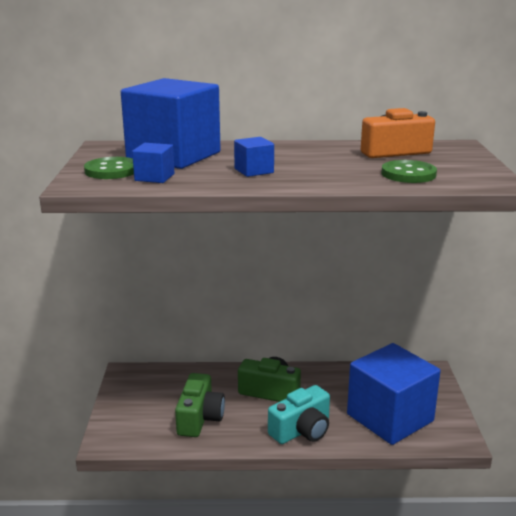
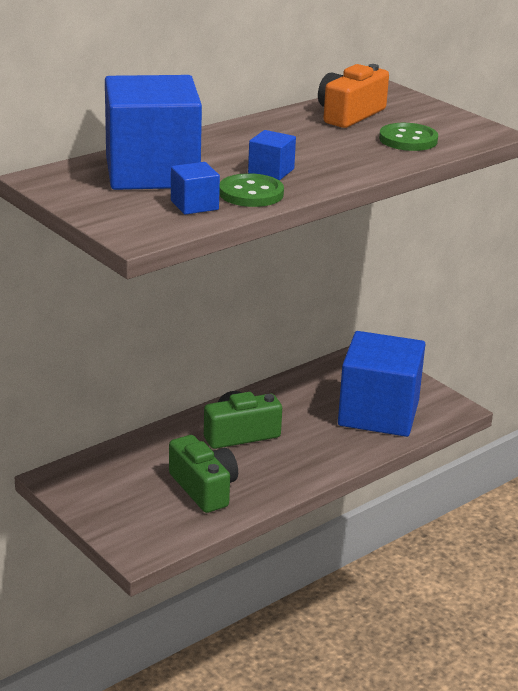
camera: 40 degrees left, 5 degrees up
(111, 170) = (131, 209): green button -> green button (251, 193)
(302, 430) = (316, 457): turquoise camera -> none

